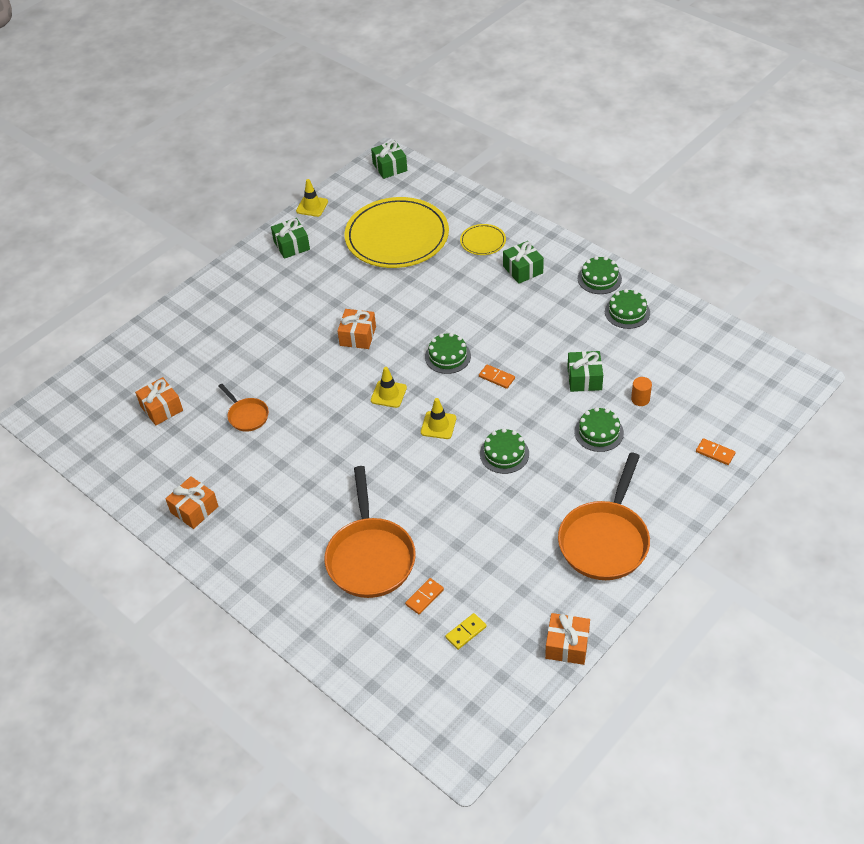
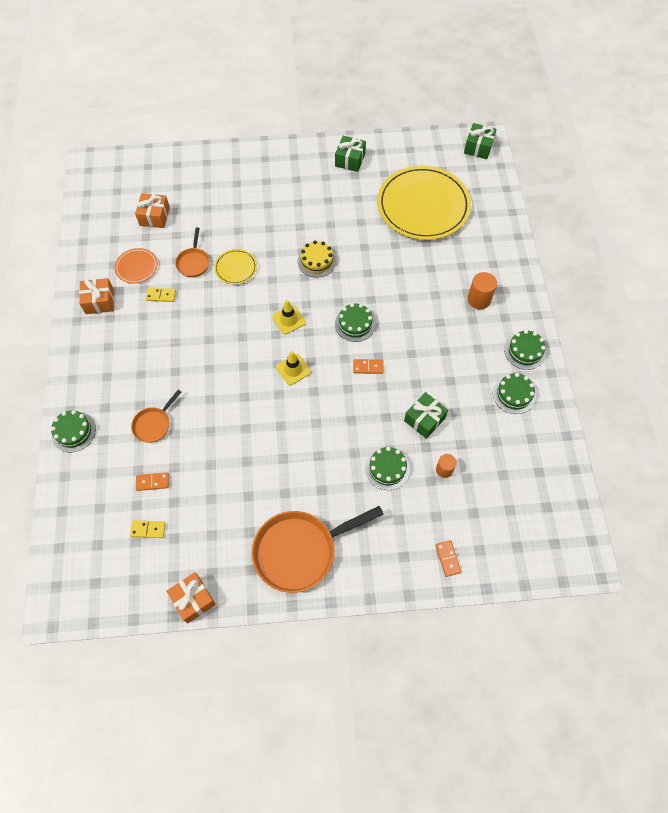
camera: 40 degrees right, 15 degrees up
(196, 458) = (136, 267): none -> orange plate
(249, 461) = (161, 295): none -> yellow domino
(312, 206) = (394, 140): yellow traffic cone -> none
(358, 336) = (317, 261): orange gift -> yellow cake
(370, 557) = (154, 424): orange pan -> orange pan, size x0.50
(483, 241) = (476, 255): yellow plate -> yellow plate (236, 268)
(496, 378) = (368, 367): orange domino -> orange domino turned 75 degrees counterclockwise
(504, 454) = (309, 427): green cake -> green cake (73, 431)
(523, 269) = (479, 299): green gift -> orange cylinder

